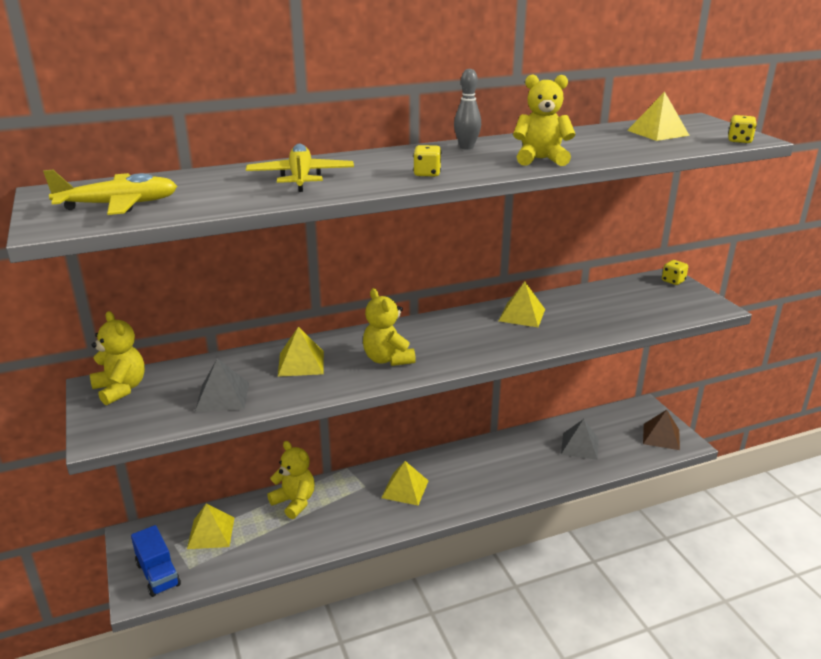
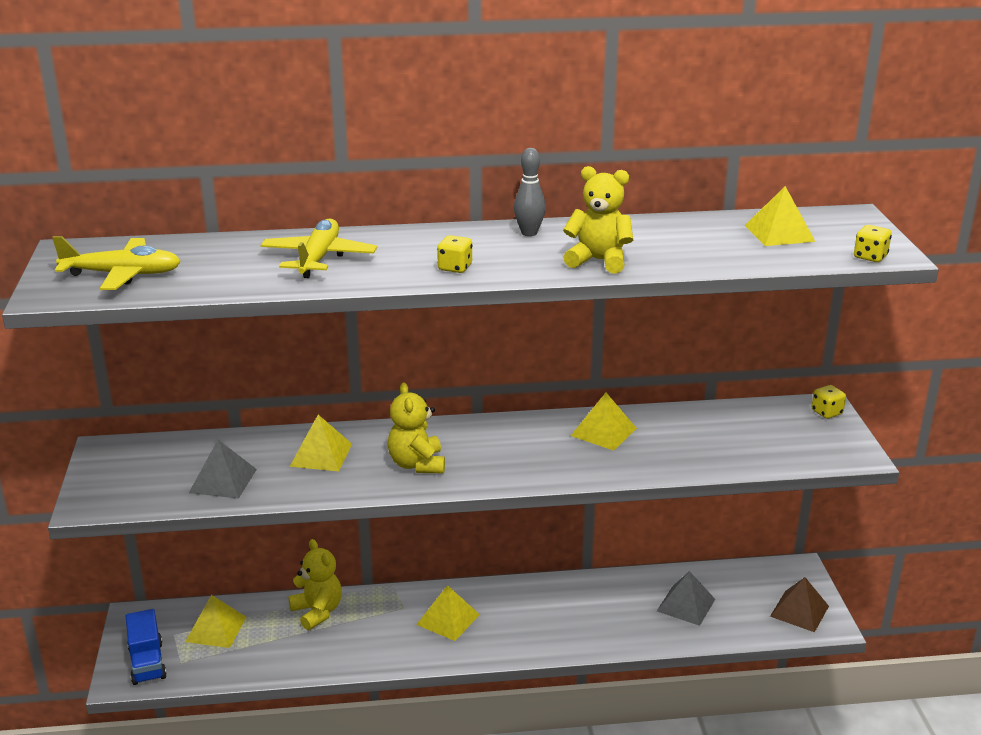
camera: 15 degrees right, 0 degrees up
(121, 389) = (126, 456): yellow teddy bear -> none

